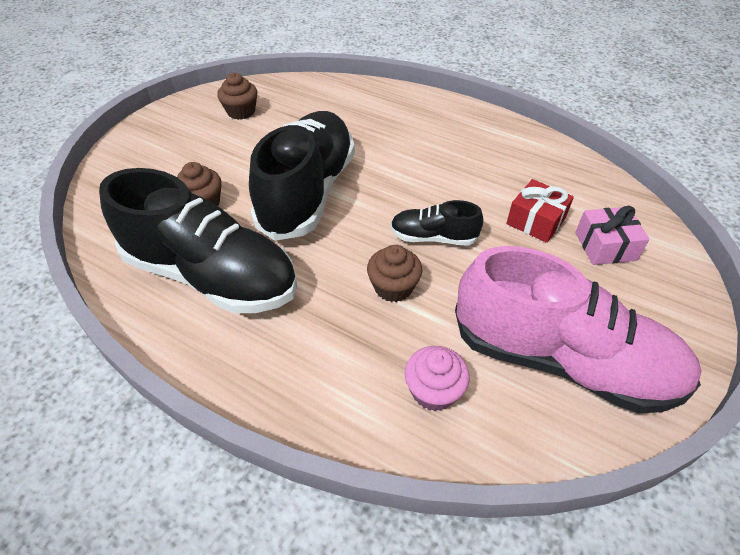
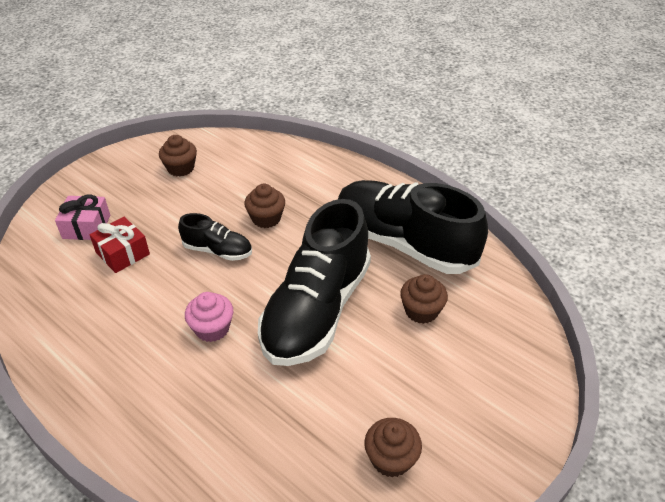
camera: 170 degrees left, 5 degrees down
(433, 391) = (264, 164): pink cupcake -> pink cupcake (212, 328)
(562, 360) = (181, 168): pink shoe -> brown cupcake

